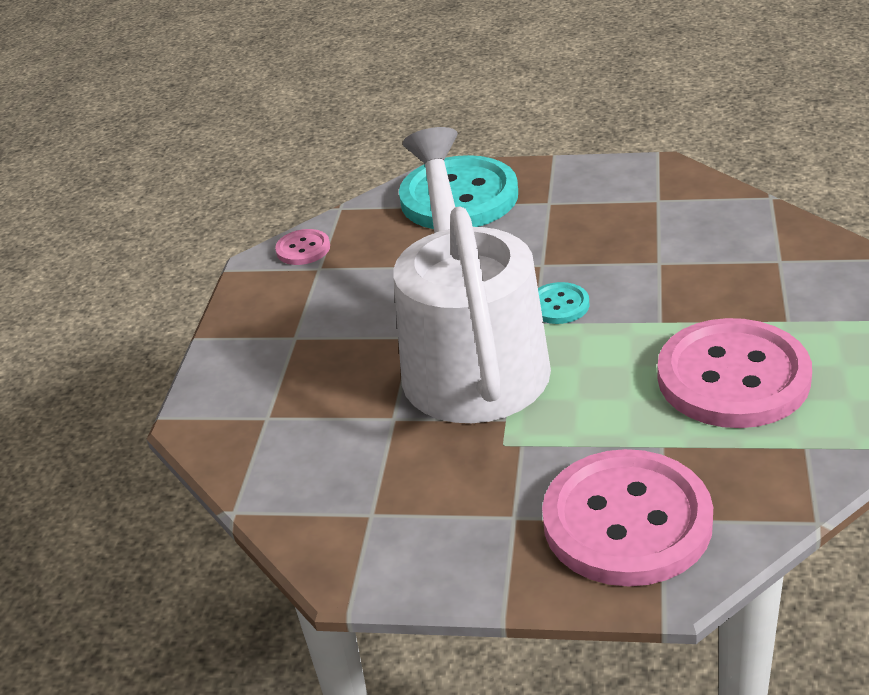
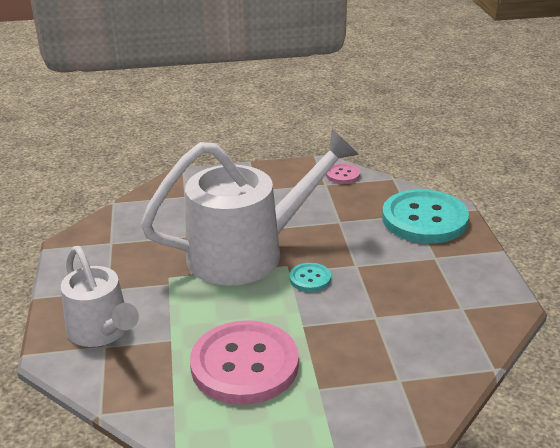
camera: 70 degrees right, 5 degrees down
(627, 521) = (102, 332): pink button -> white watering can

